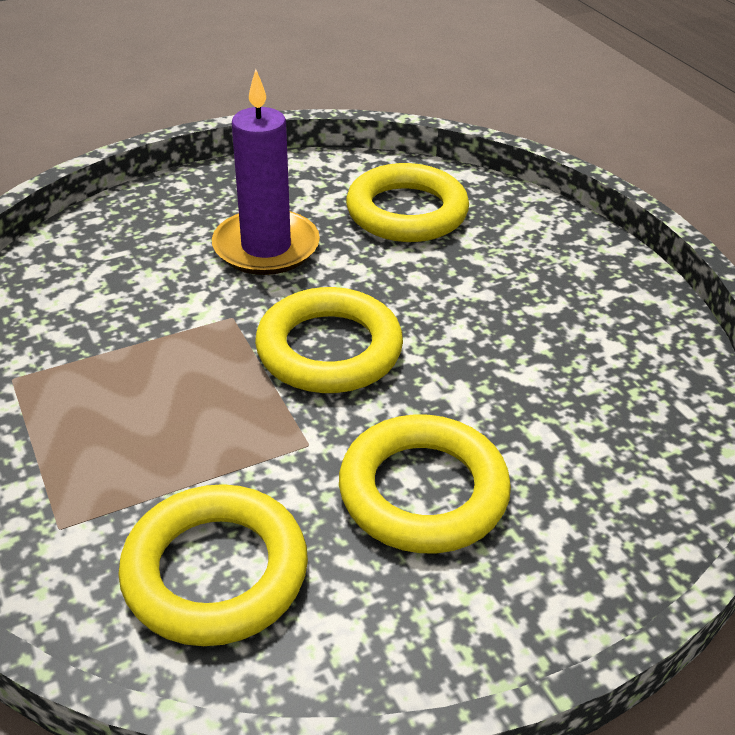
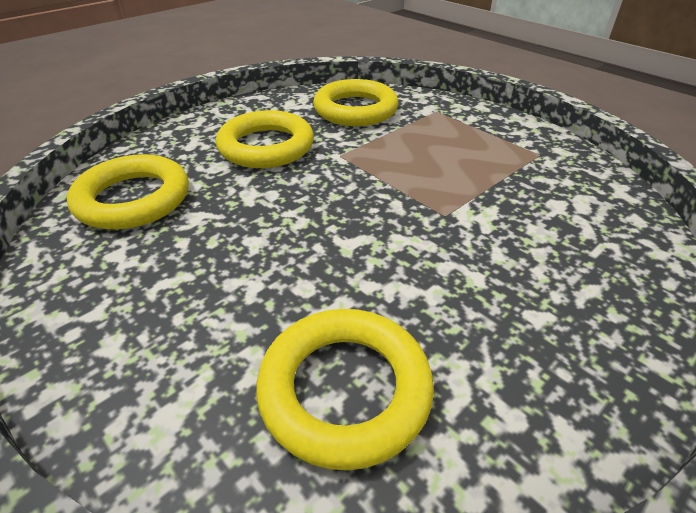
camera: 165 degrees right, 0 degrees up
(266, 247) = (473, 288): purple candle -> none
(329, 349) = (355, 205): yellow ring -> yellow ring (133, 199)

